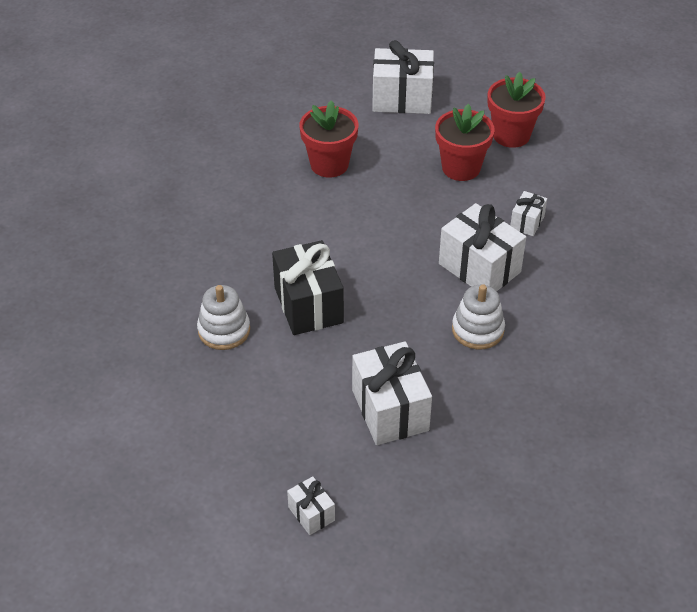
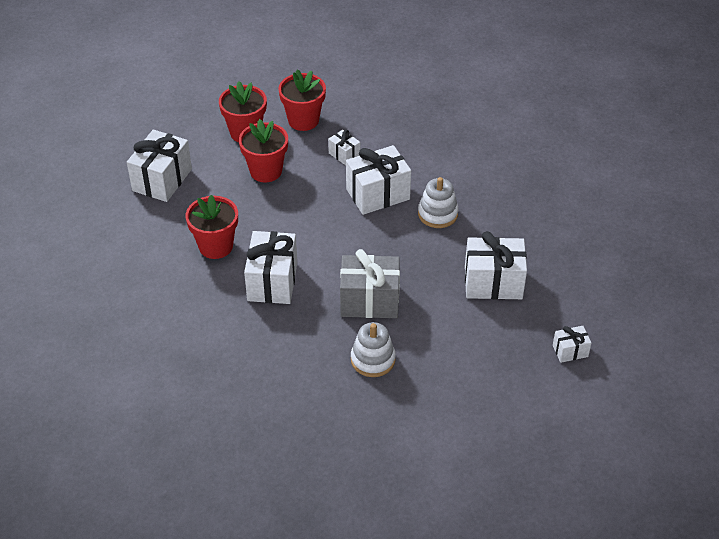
camera: 70 degrees left, 0 degrees up
(300, 220) = (272, 281): none -> white gift
(308, 305) = (369, 301): black gift -> grey gift
(561, 173) = (303, 120): none -> red flower pot

